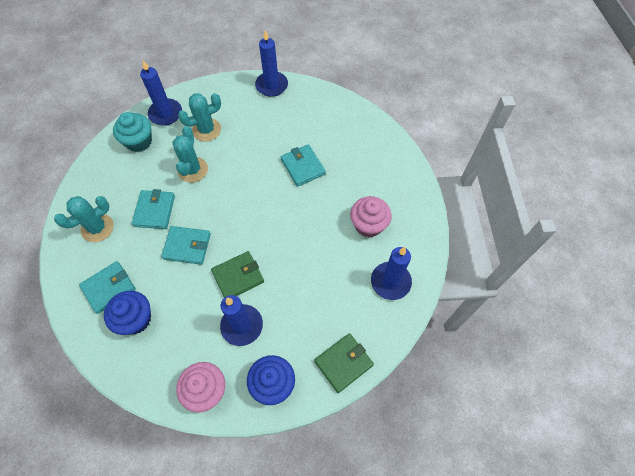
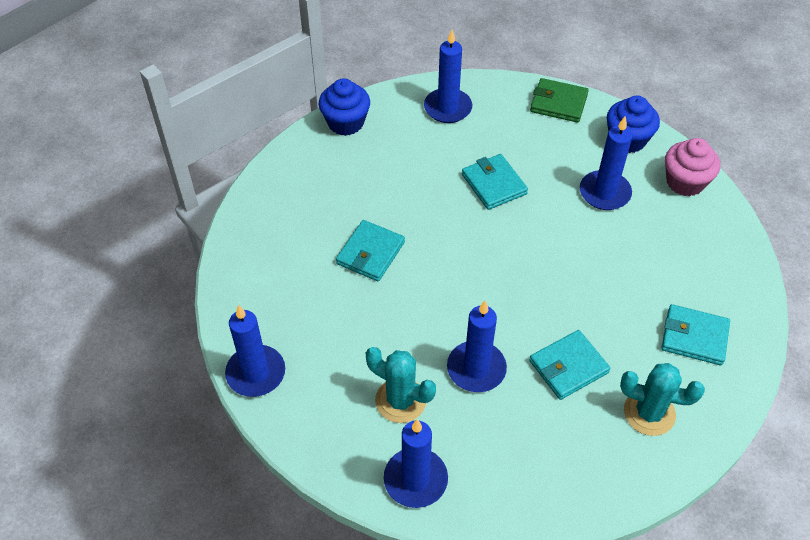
camera: 125 degrees left, 10 degrees down
(135, 319) = (694, 285): blue cupcake -> blue cupcake (345, 122)
(139, 141) = (491, 475): turquoise cupcake -> none
(187, 246) = (576, 298): turquoise wallet -> turquoise wallet (494, 184)
(193, 170) = (476, 369): turquoise cactus -> blue candle
(238, 276) = (561, 228): green wallet -> none
(368, 225) = (398, 154): pink cupcake -> none

